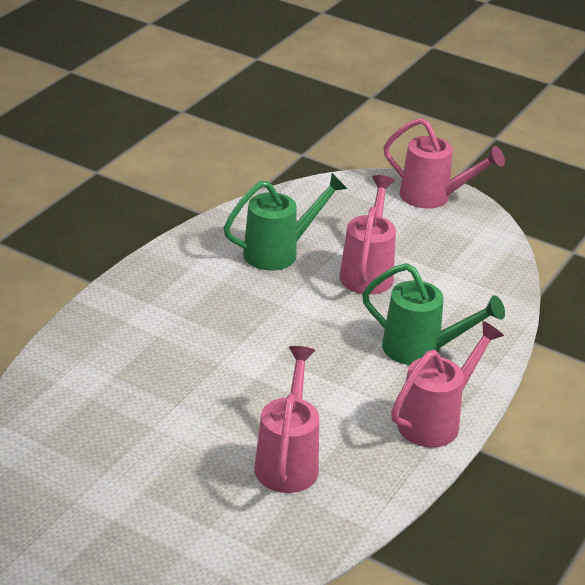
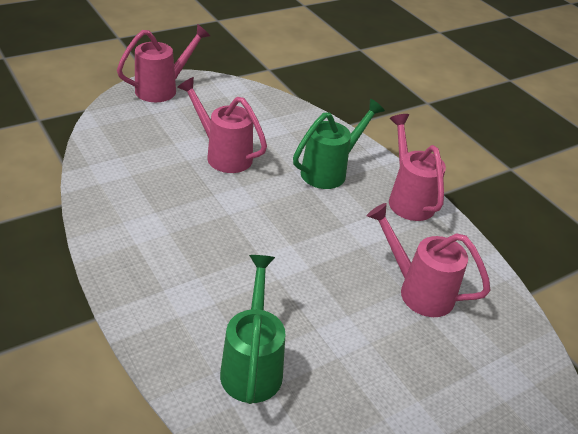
camera: 65 degrees left, 5 degrees up
(279, 252) = (160, 185): green watering can -> green watering can (252, 365)

